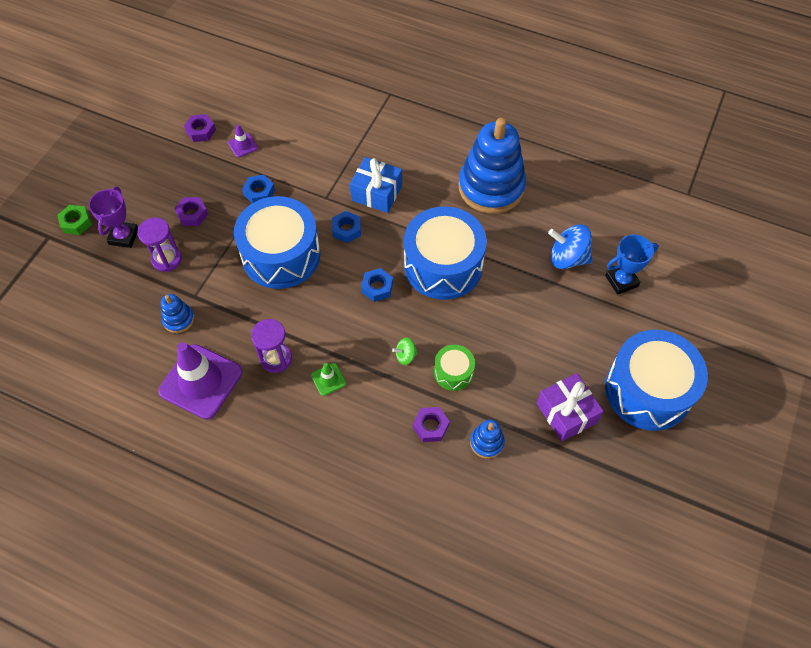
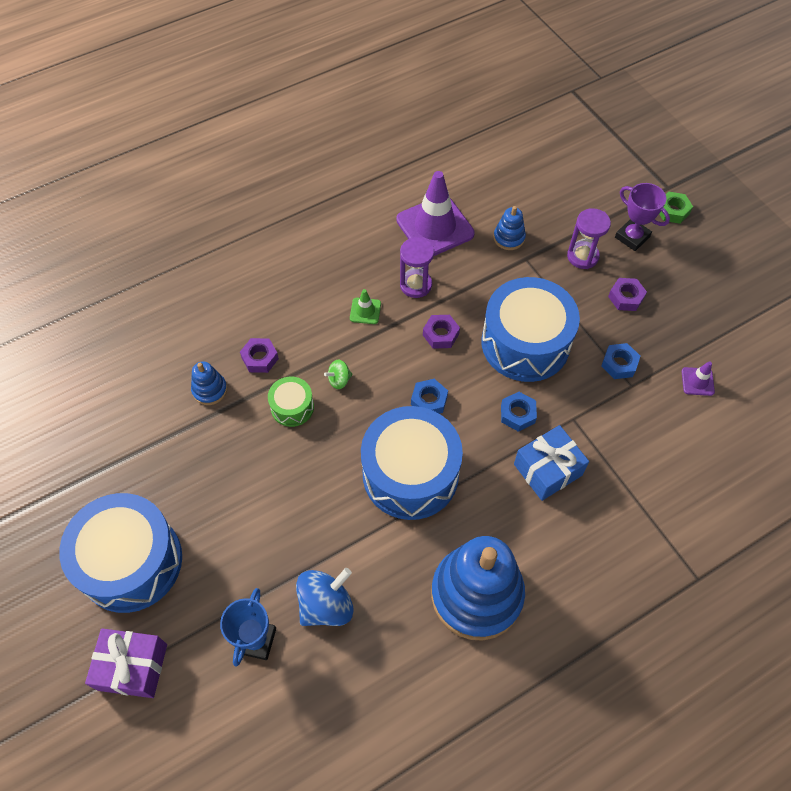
camera: 125 degrees right, 0 degrees up
(201, 131) = (742, 354): purple nut -> purple nut (440, 334)
(405, 356) = (339, 380): green spinning top -> green spinning top turned 135 degrees counterclockwise
(566, 413) = (176, 471): purple gift -> purple gift (132, 667)

